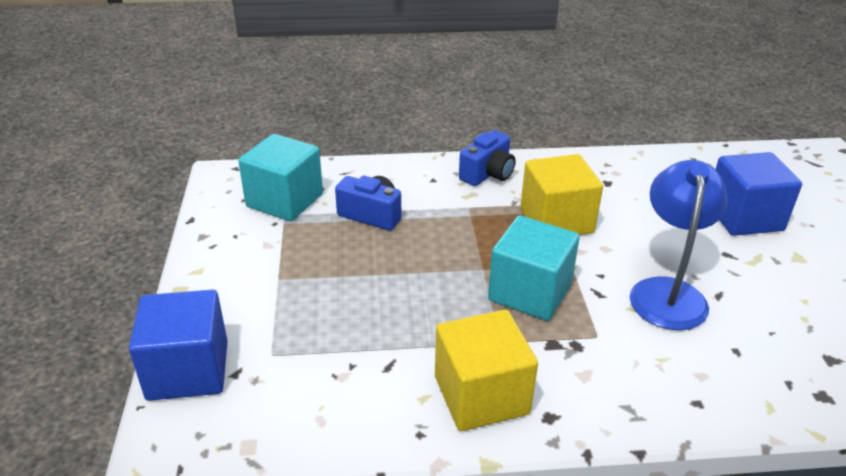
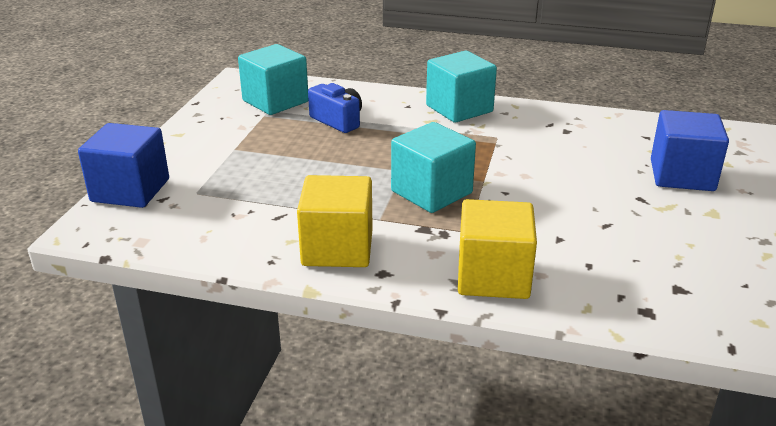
camera: 20 degrees right, 5 degrees down
(488, 174) = (459, 109): blue camera -> turquoise cube
(556, 221) = (495, 149): yellow cube -> yellow cube (493, 277)
(667, 292) = (557, 214): blue lamp -> none

